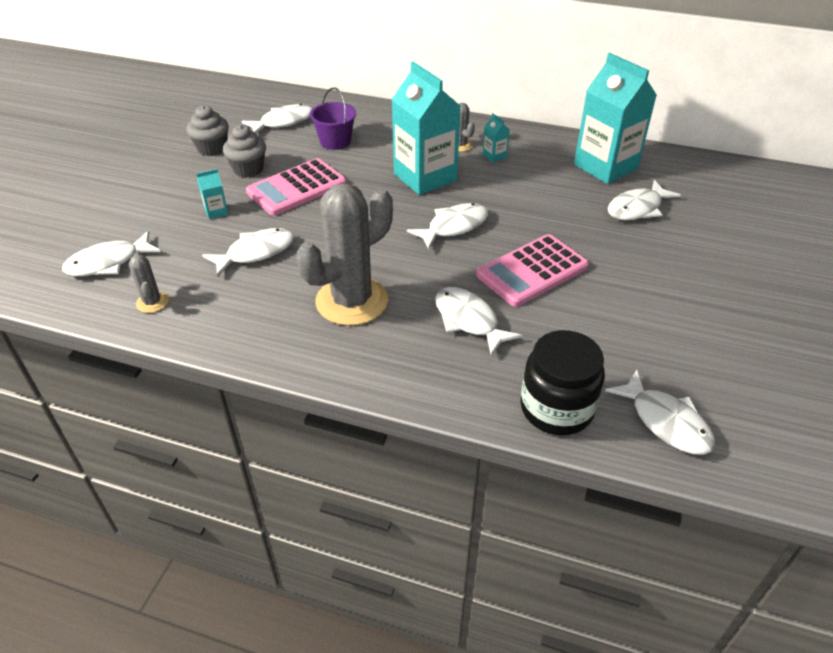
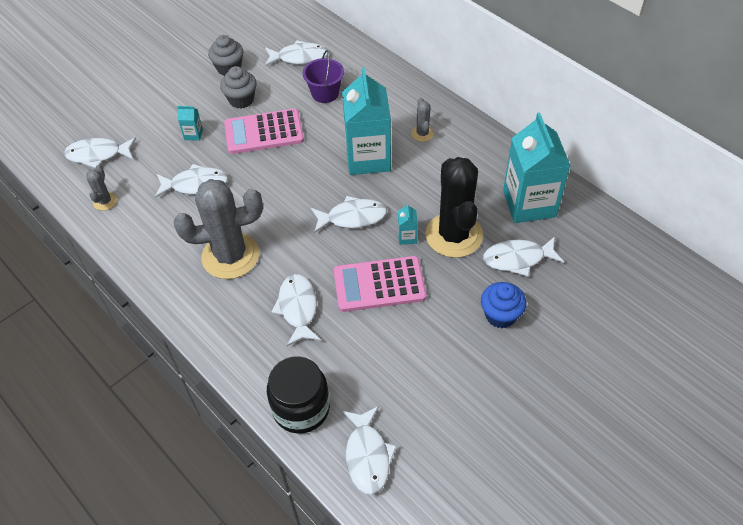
camera: 30 degrees right, 10 degrees up
(494, 156) = (442, 156): turquoise carton -> turquoise carton (407, 237)
(563, 209) = (454, 235): none -> black cactus
(666, 255) = (500, 315): none -> blue cupcake

